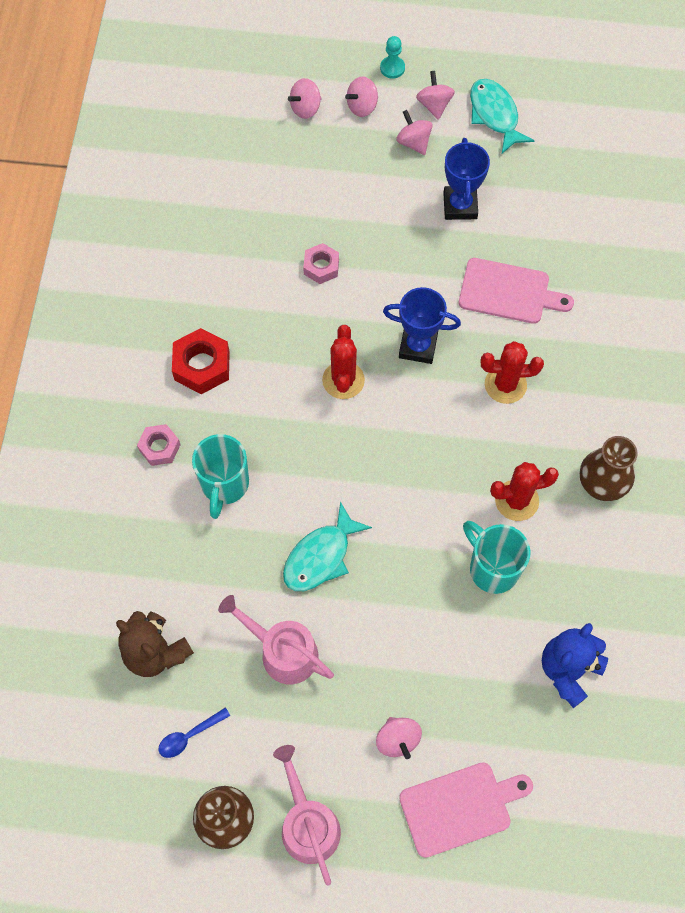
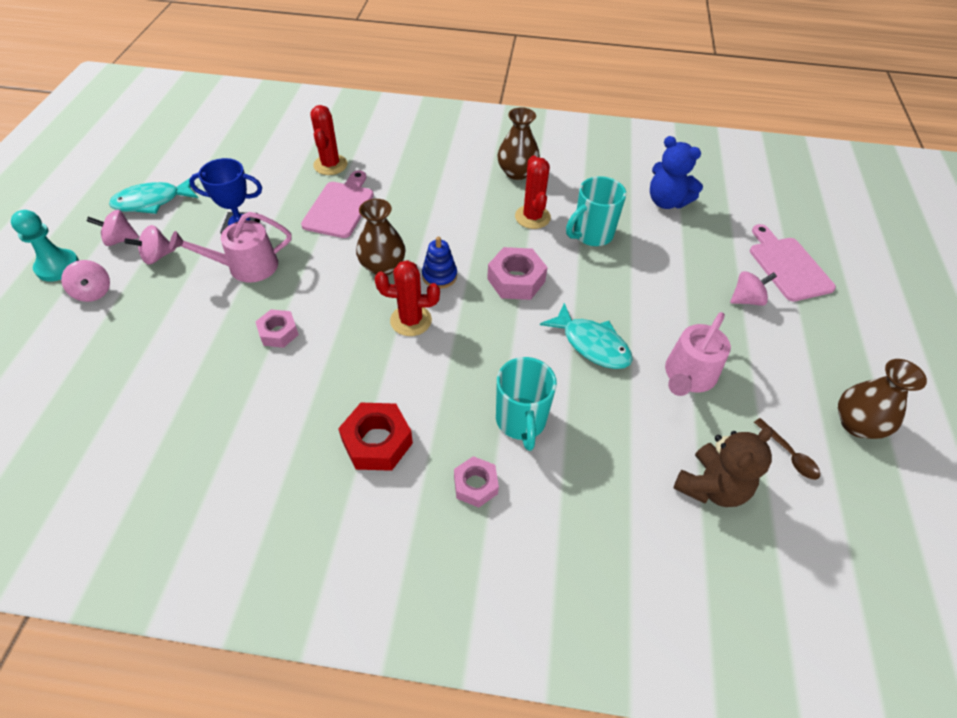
camera: 90 degrees left, 15 degrees down
(189, 735) = (788, 454): blue spoon -> brown spoon
(224, 485) = (521, 421): turquoise mug -> turquoise mug turned 75 degrees clockwise
(305, 108) = (71, 339): pink spinning top -> none
(308, 824) = (837, 362): pink watering can -> pink watering can (246, 266)
(392, 68) = (57, 267): turquoise pawn -> turquoise pawn, size x1.55
(408, 403) = (439, 276): none -> blue stacking toy
(408, 481) = (516, 280): none -> pink nut
(418, 346) = (383, 266): blue trophy -> brown vase
(505, 385) = (428, 215): red cactus -> red cactus (330, 165)

